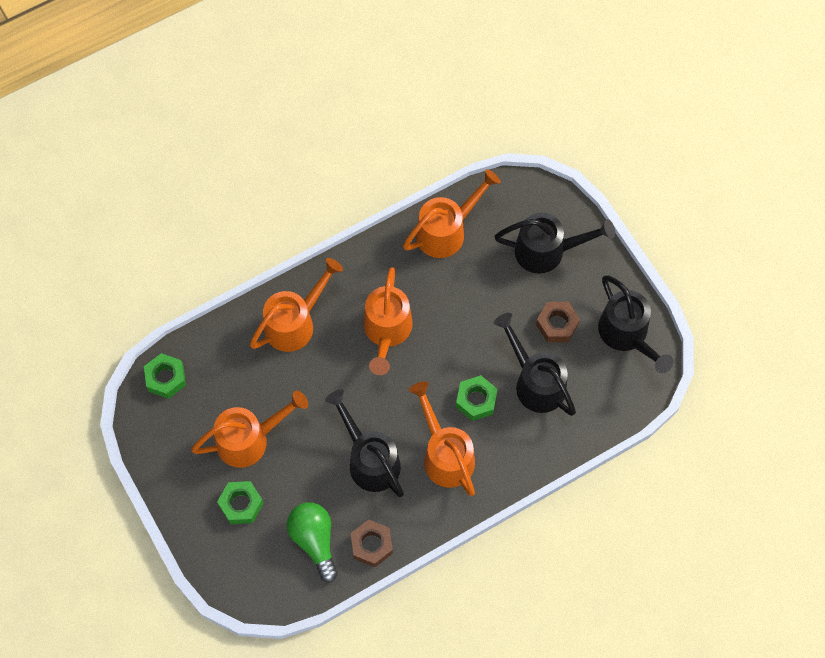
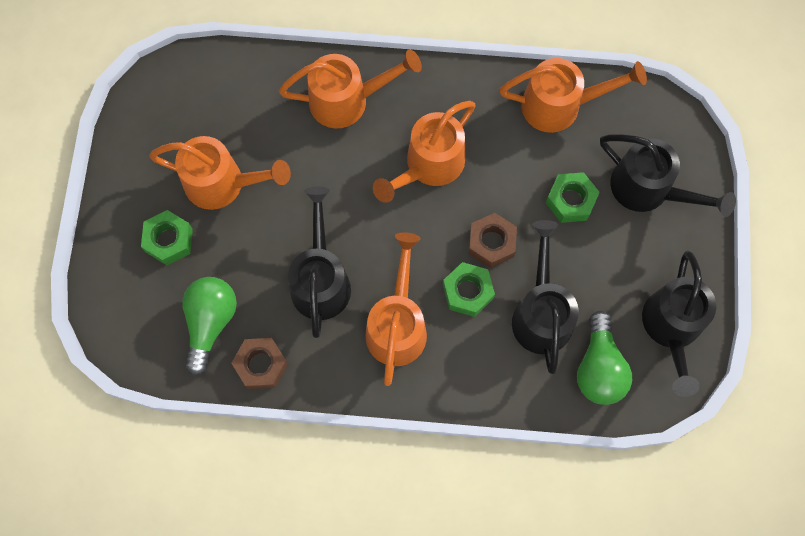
camera: 35 degrees right, 5 degrees up
(166, 378) = (190, 75): green nut -> green nut (570, 200)
(557, 324) = (605, 270): brown nut -> brown nut (491, 243)
(598, 392) = (599, 367): none -> green light bulb

